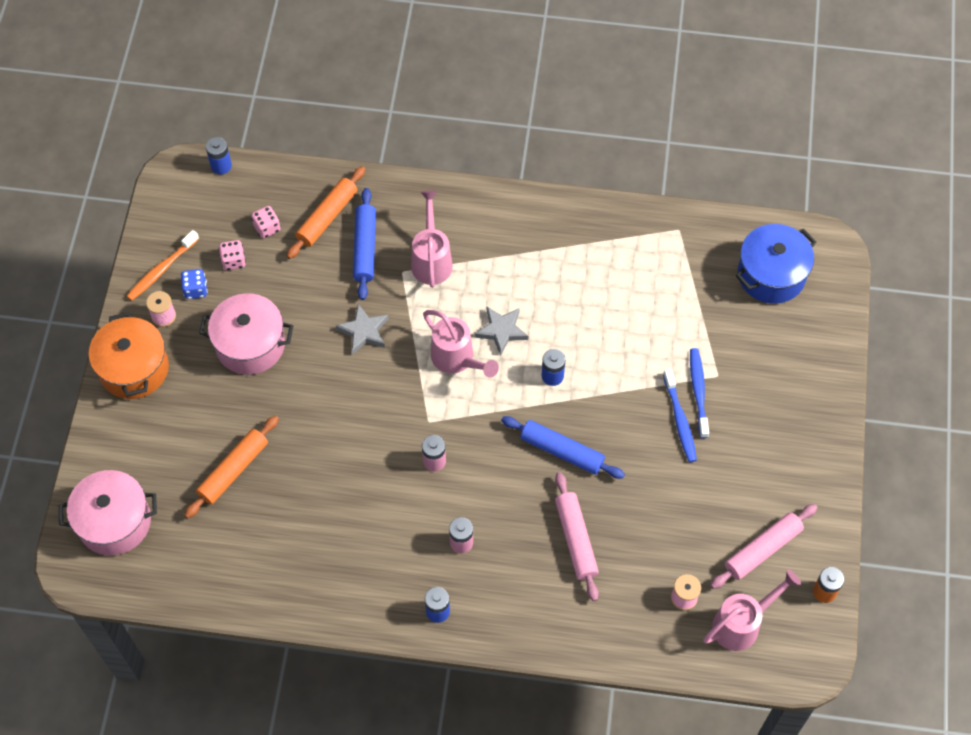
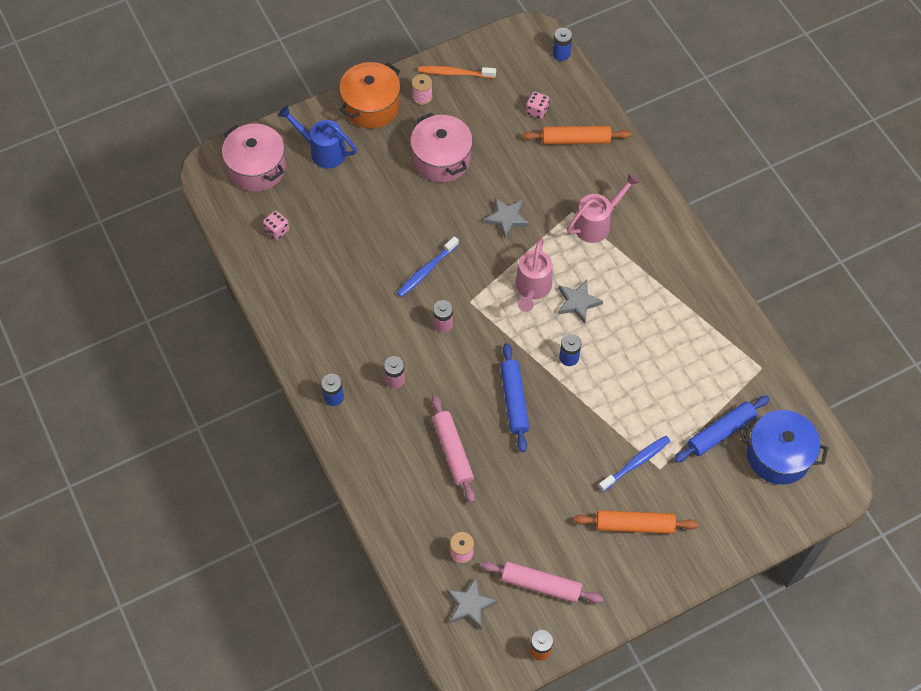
camera: 55 degrees right, 0 degrees up
(148, 446) = (323, 151): none -> blue watering can
(195, 290) = (456, 101): blue dice -> none
(233, 261) = (495, 108): pink dice -> pink dice (277, 230)
(233, 470) = (343, 210): orange rolling pin -> orange rolling pin (634, 525)
(365, 248) = (571, 177): blue rolling pin -> blue rolling pin (720, 432)
(575, 539) = (452, 451): pink rolling pin -> pink rolling pin turned 60 degrees counterclockwise
(680, 420) = (602, 464): blue toothbrush -> blue toothbrush (426, 270)
(741, 624) = (470, 605): pink watering can -> grey star

